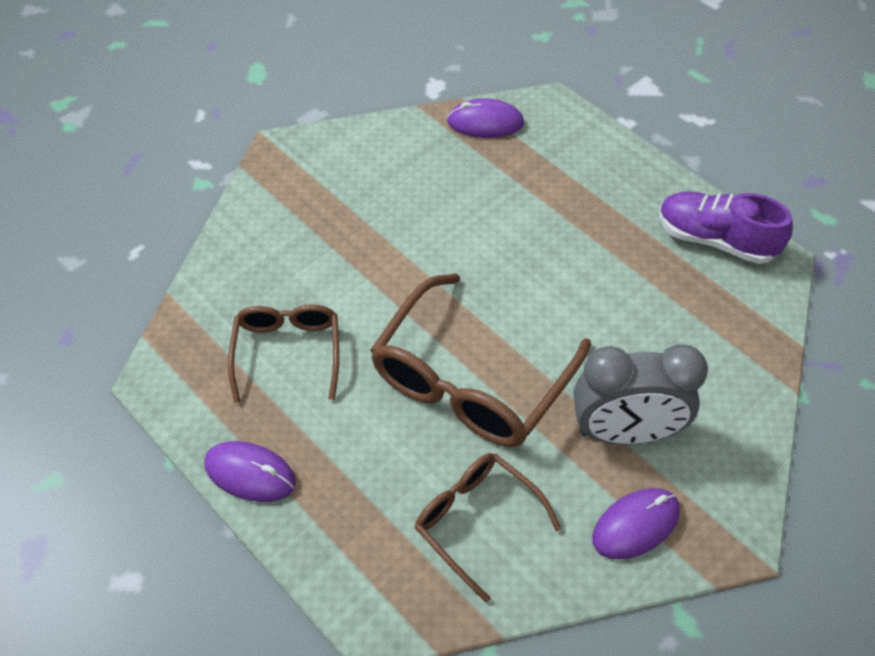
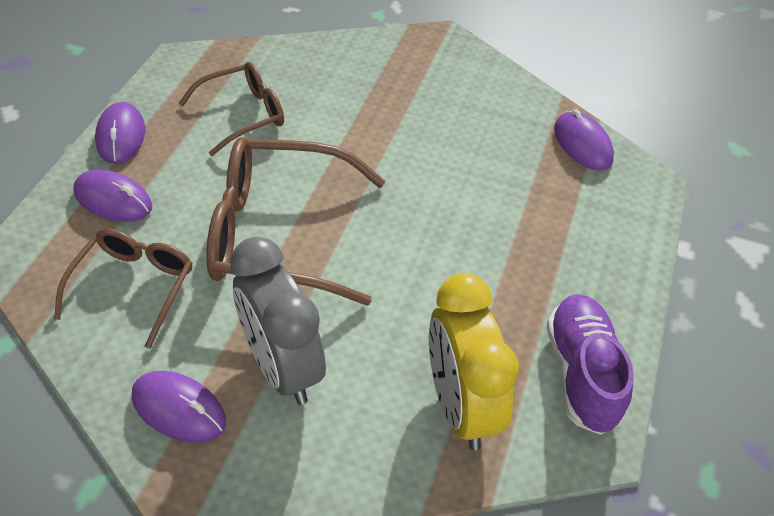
camera: 60 degrees right, 5 degrees down
(345, 507) = (113, 199): none -> purple mouse
(713, 327) = (460, 406): none -> yellow clock

